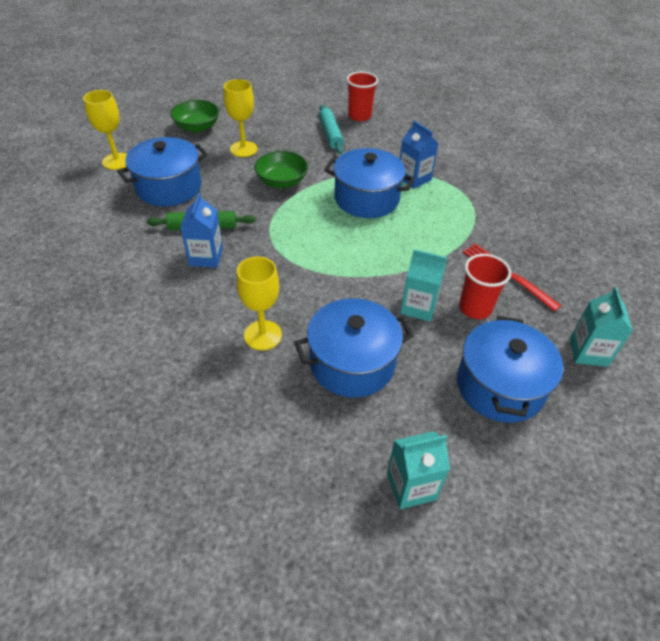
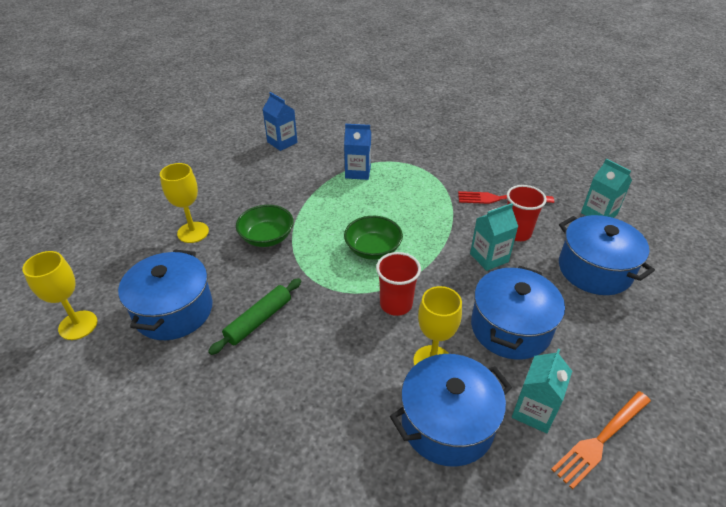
camera: 45 degrees left, 5 degrees down
(197, 127) = (116, 241): green bowl -> green bowl (373, 249)
(206, 257) = (300, 341): blue carton -> blue carton (282, 142)
(292, 484) = (600, 440): none -> orange fork
(330, 134) = (249, 176): turquoise rolling pin -> none
(359, 116) = (250, 149): red cup -> red cup (396, 304)
(366, 199) = (349, 208): blue pot -> blue pot (447, 423)
(411, 486) = (647, 371): turquoise carton -> turquoise carton (534, 411)

